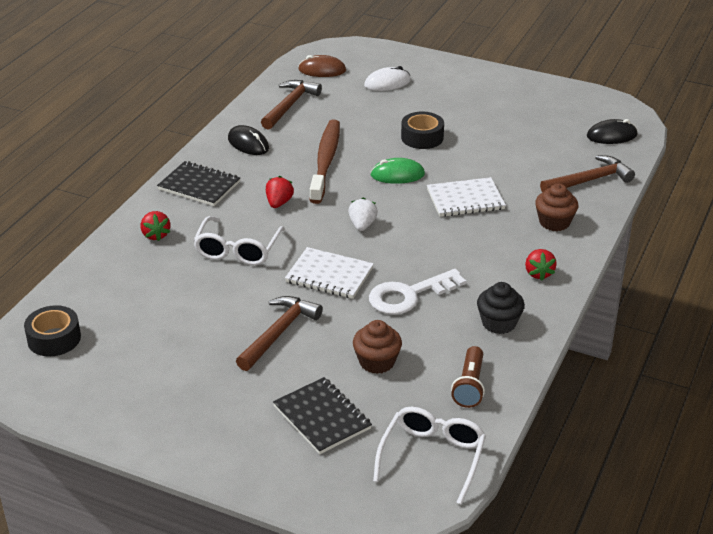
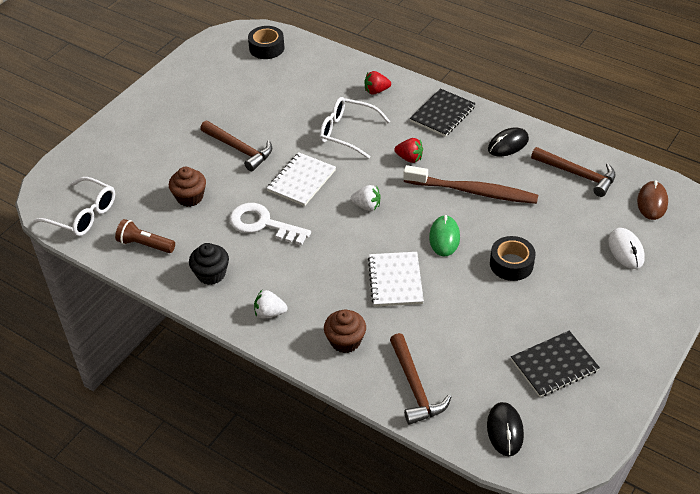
camera: 100 degrees right, 10 degrees up
(322, 417) = (143, 165): black notebook -> black notebook (554, 365)
(409, 295) = (263, 224): white key -> white key turned 45 degrees counterclockwise
(538, 273) = (269, 313): red strawberry -> white strawberry

